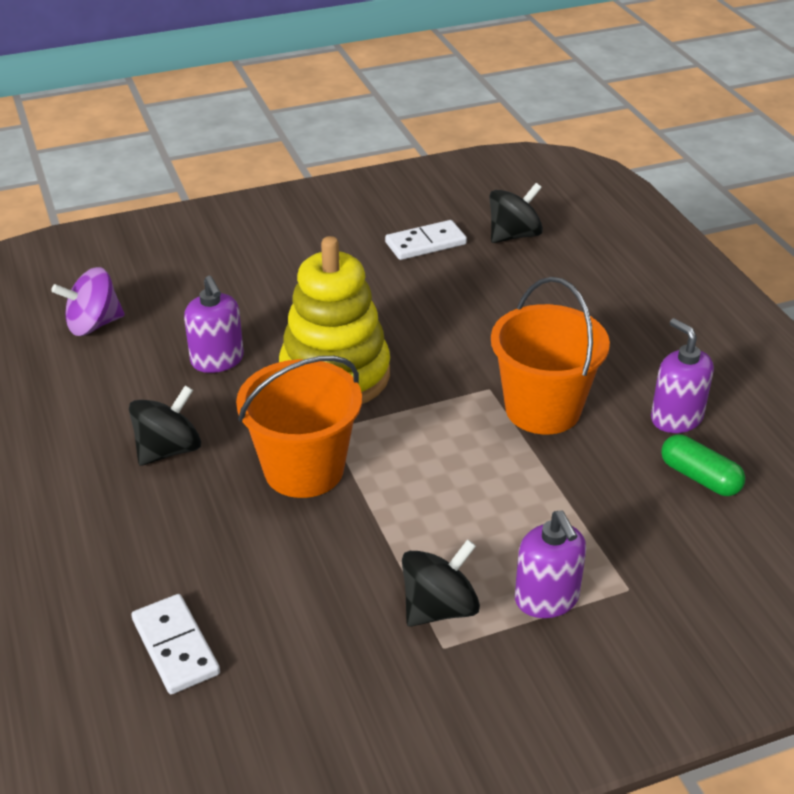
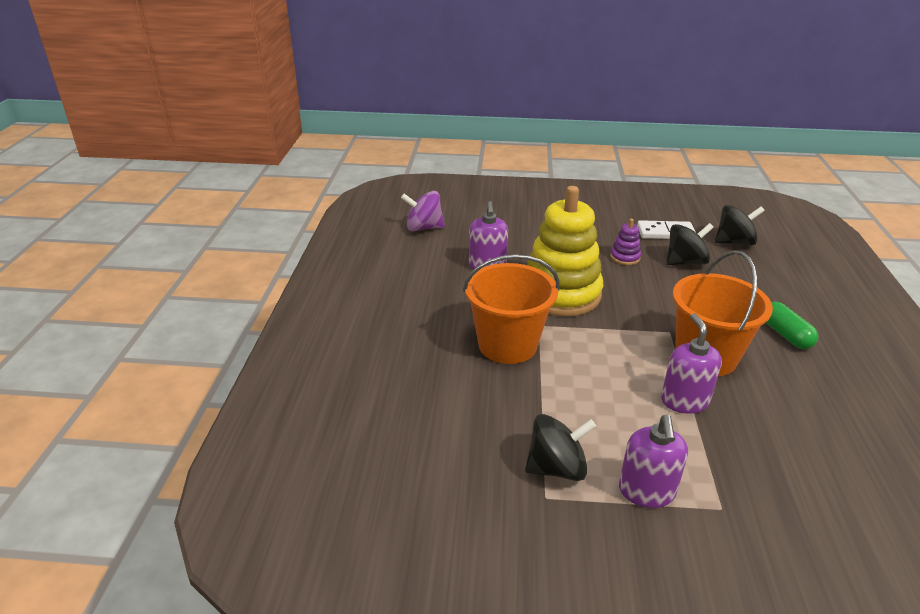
camera: 25 degrees right, 5 degrees down
(168, 450) = (426, 308): black spinning top -> black spinning top (685, 262)
(176, 646) = (358, 428): white domino -> none
(391, 296) = (625, 257): none -> purple stacking toy
(676, 418) = (818, 394): purple soap dispenser -> purple soap dispenser (684, 401)
(699, 477) = (822, 444): green capsule -> green capsule (785, 334)

